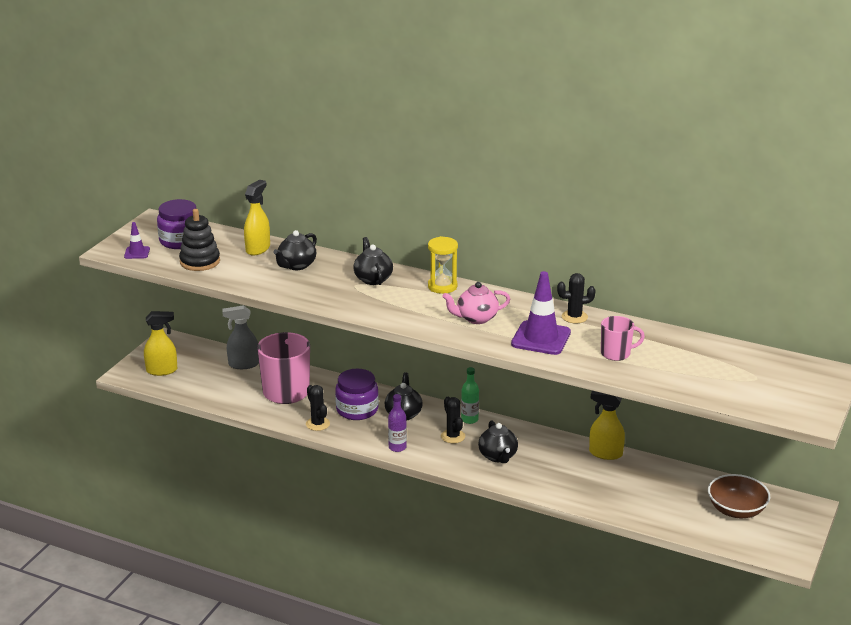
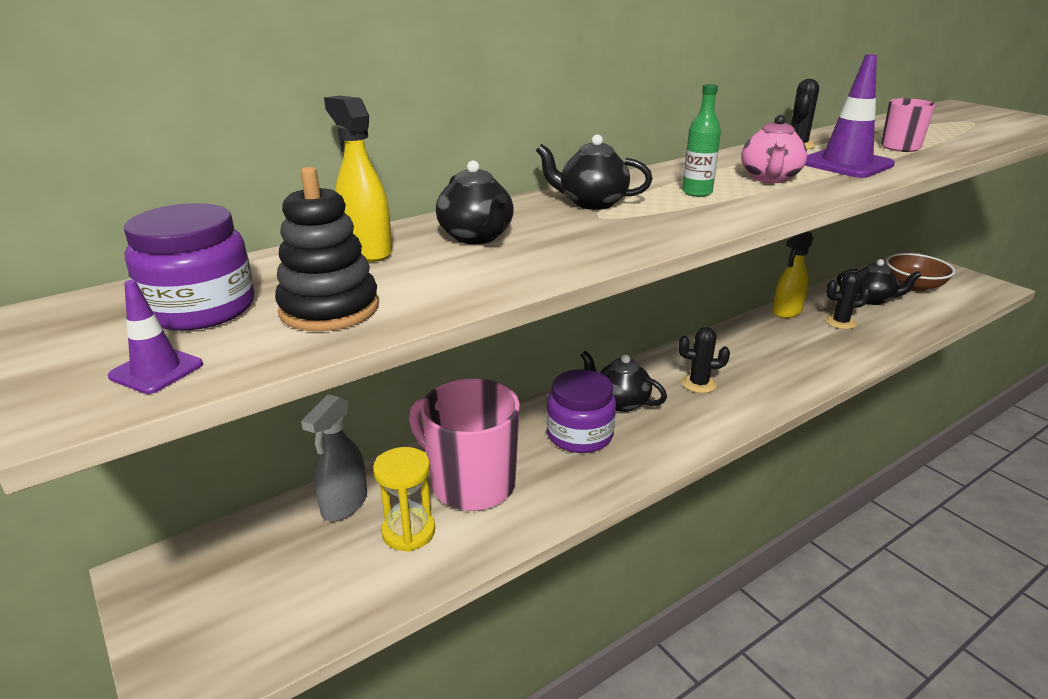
camera: 60 degrees left, 0 degrees up
(162, 370) = (239, 621): yellow spray bottle -> none
(317, 424) = (590, 482): black cactus -> black cactus (840, 322)
(397, 447) = (700, 431): purple bottle -> none
(442, 286) = (659, 176): yellow hourglass -> yellow hourglass (408, 532)
(469, 419) = (668, 362): green bottle -> green bottle (697, 193)
(498, 456) = (761, 369): black teapot -> black teapot (872, 299)

